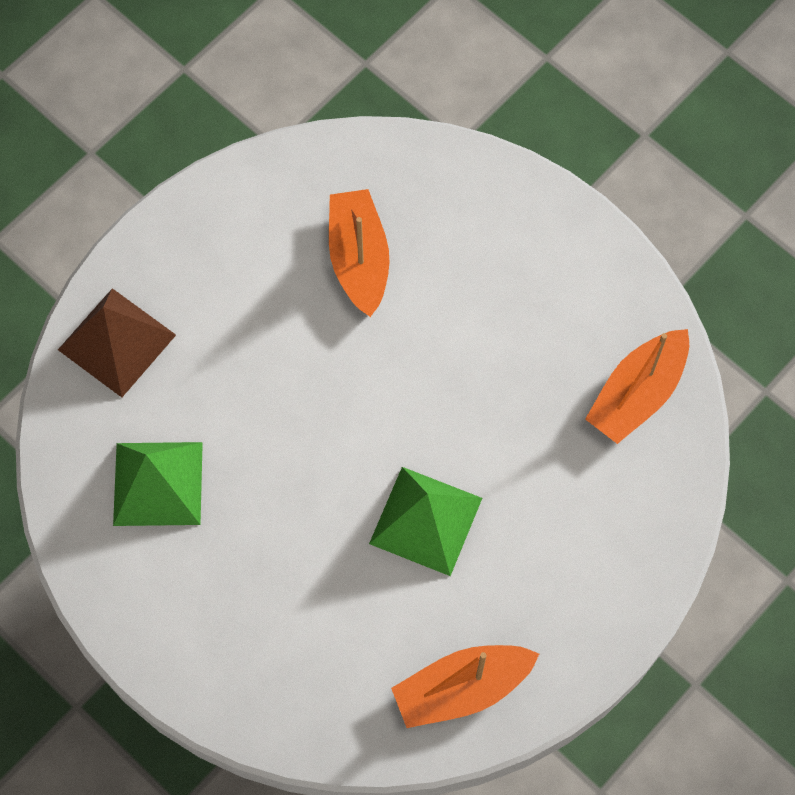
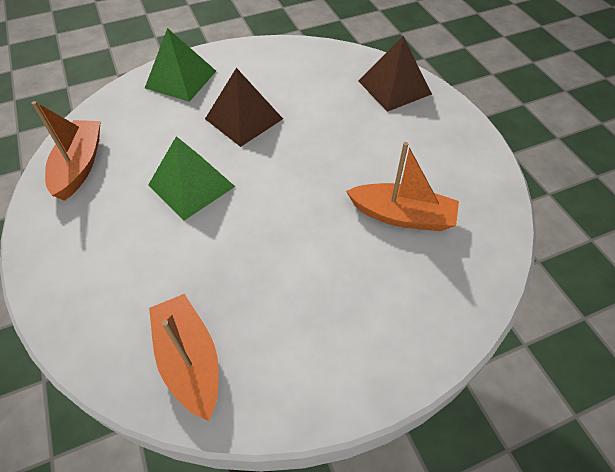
camera: 115 degrees right, 15 degrees down
(158, 483) = (297, 81): green pyramid -> green pyramid (181, 79)
(274, 519) = (244, 118): none -> brown pyramid

